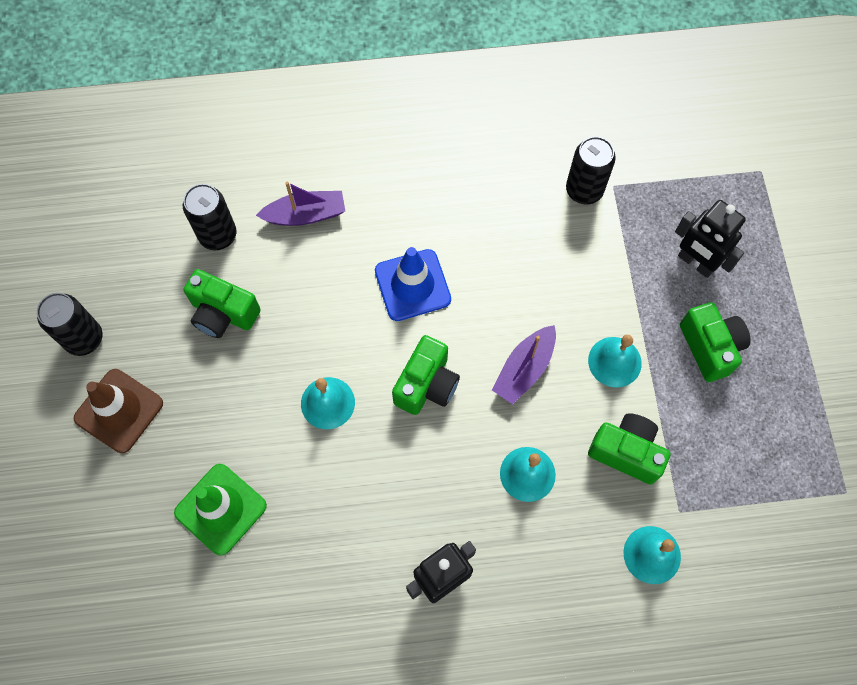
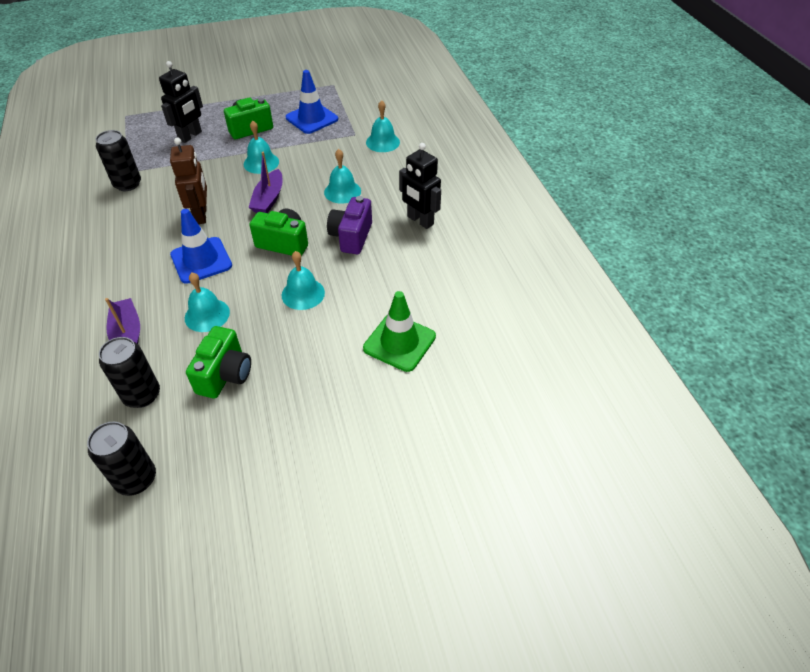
camera: 100 degrees left, 20 degrees down
(84, 338) = (252, 483): black can -> black can (136, 479)
(119, 411) = (325, 434): brown traffic cone -> none
(317, 294) = (207, 315): none -> turquoise bell
(423, 475) = (351, 237): none -> purple camera
(502, 283) = (201, 215): none -> brown robot
(524, 369) = (269, 199): purple boat -> purple boat turned 75 degrees clockwise
(626, 452) = (321, 154): green camera -> none
(733, 445) = (312, 118): none -> blue traffic cone

